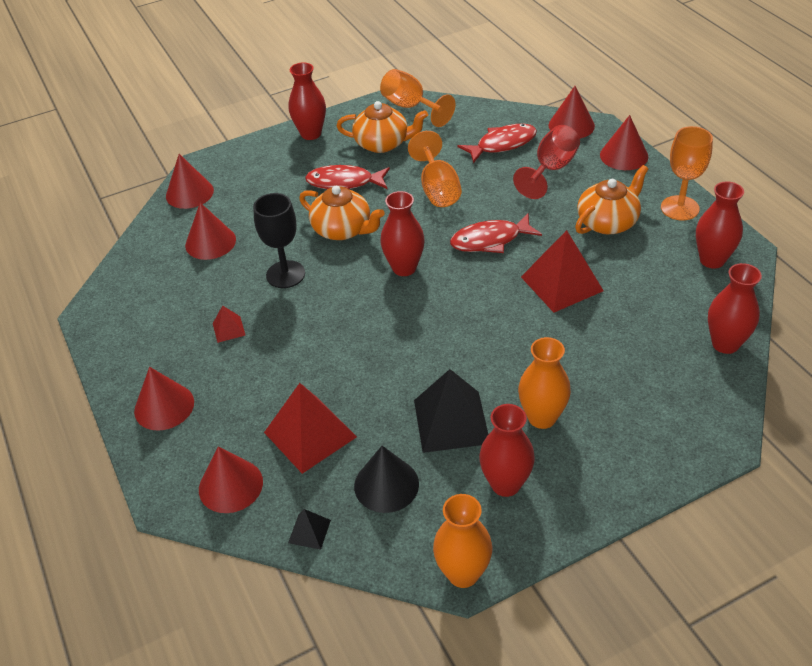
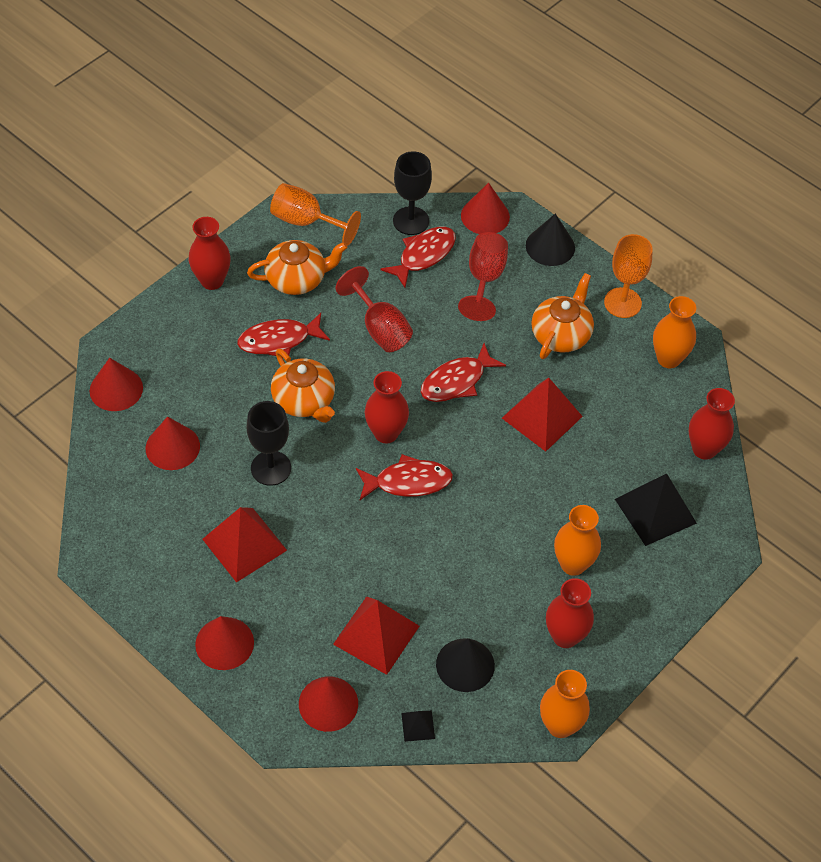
camera: 25 degrees left, 10 degrees up
(228, 329) = (244, 544): red pyramid -> red pyramid, size x2.13
(343, 230) = (304, 400): orange teapot -> orange teapot turned 45 degrees clockwise
(406, 310) = (408, 482): none -> red fish
(437, 189) = (380, 328): orange goblet -> red goblet
(451, 421) = (496, 589): black pyramid -> black pyramid (655, 511)
(502, 119) = (411, 221): none -> black goblet
(624, 155) = (550, 246): red cone -> black cone
(712, 260) = (668, 359): red vase -> orange vase

